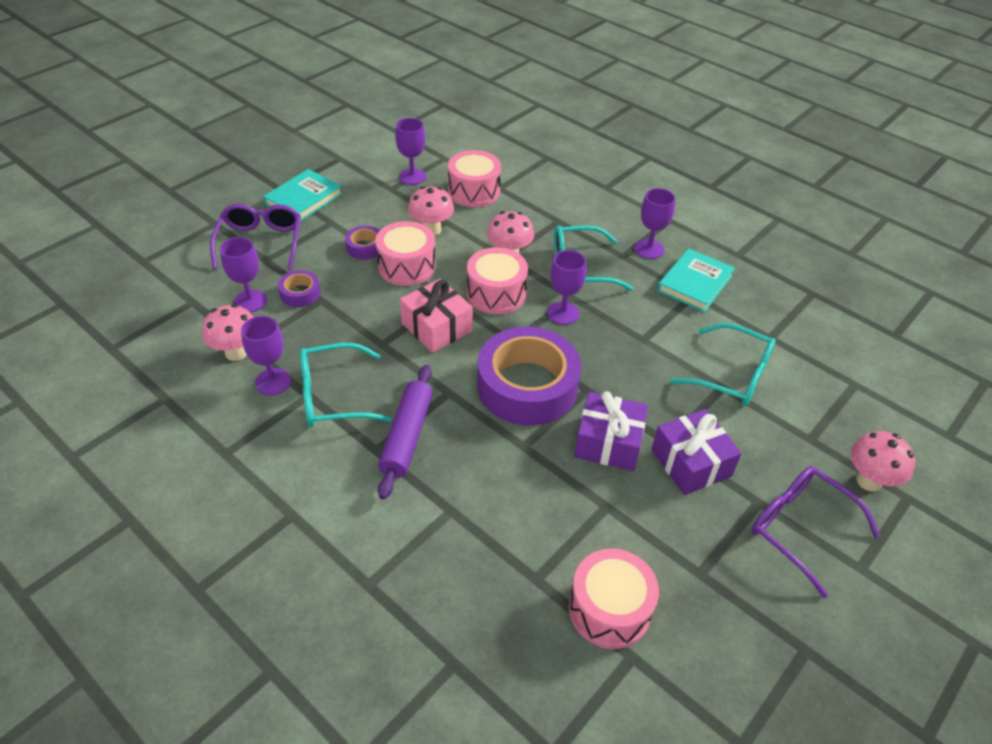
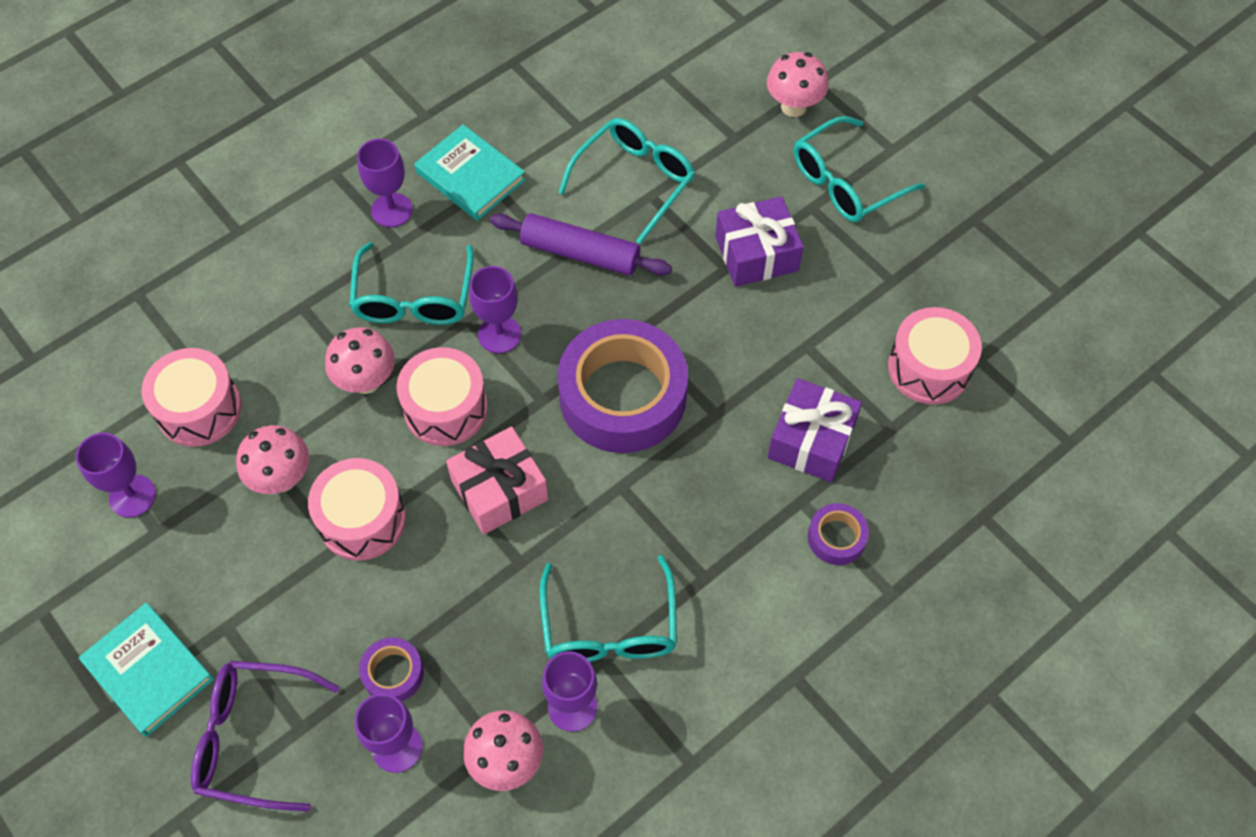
camera: 80 degrees left, 15 degrees up
(365, 247) = (303, 576): purple tape -> purple tape (836, 537)
(407, 436) = (688, 541): purple rolling pin -> purple rolling pin (580, 253)
(608, 443) = (720, 326): purple gift -> purple gift (811, 440)
(799, 528) = (845, 182): purple glasses -> turquoise glasses

